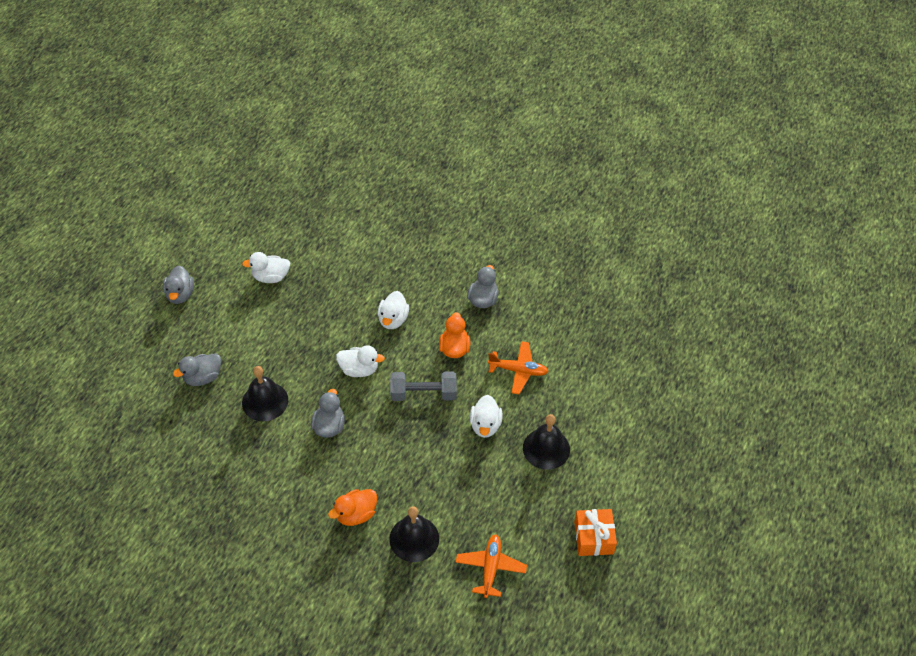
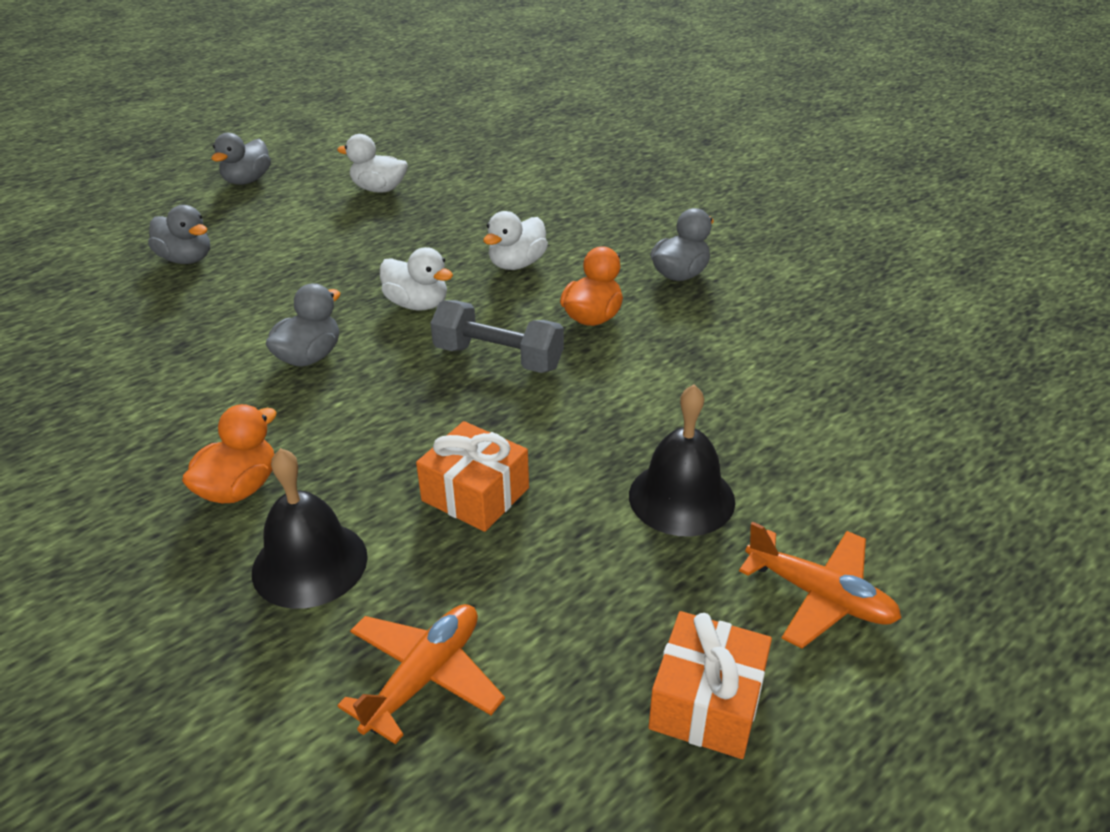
camera: 25 degrees right, 15 degrees down
(203, 377) = (186, 259): grey duck -> grey duck turned 135 degrees counterclockwise
(265, 401) = (243, 304): black bell -> none
(356, 514) = (239, 488): orange duck -> orange duck turned 135 degrees clockwise
(460, 479) = (475, 494): none -> orange gift
(485, 425) = (580, 428): white duck -> none
(518, 371) = (691, 371): orange plane -> orange plane (819, 596)

